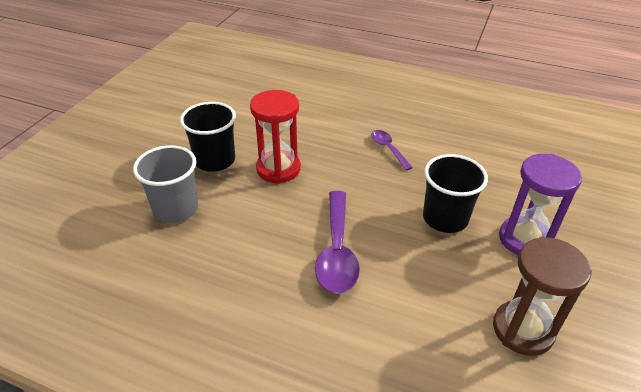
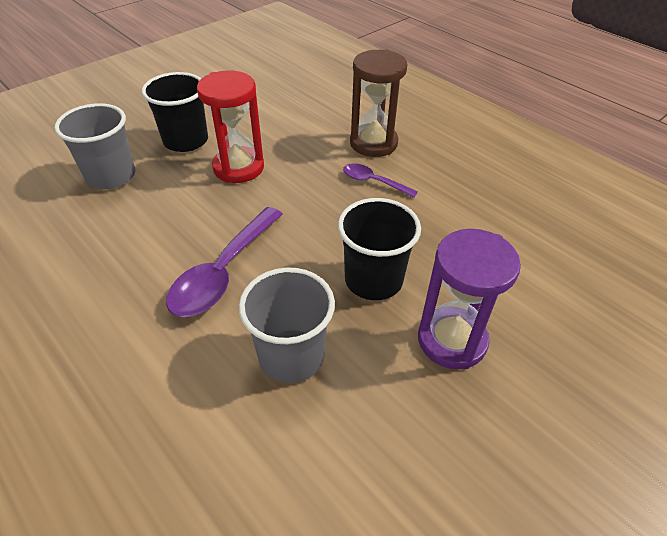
camera: 25 degrees right, 5 degrees up
(388, 149) = (373, 182): purple spoon -> purple spoon turned 60 degrees counterclockwise
(434, 290) = (291, 355): none -> grey cup
(522, 330) = (356, 447): brown hourglass -> brown hourglass (373, 143)

